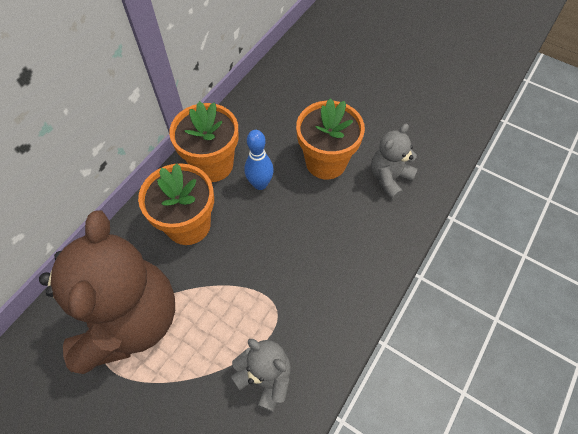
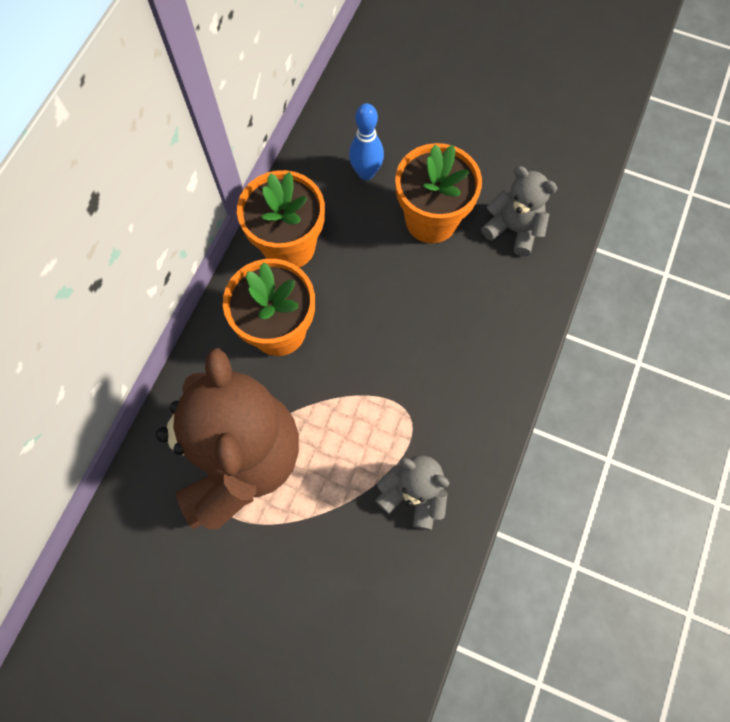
camera: 10 degrees left, 10 degrees up
(260, 184) = (355, 262): blue bowling pin -> blue bowling pin (366, 173)
(389, 178) = (513, 229): grey teddy bear -> grey teddy bear turned 90 degrees clockwise

